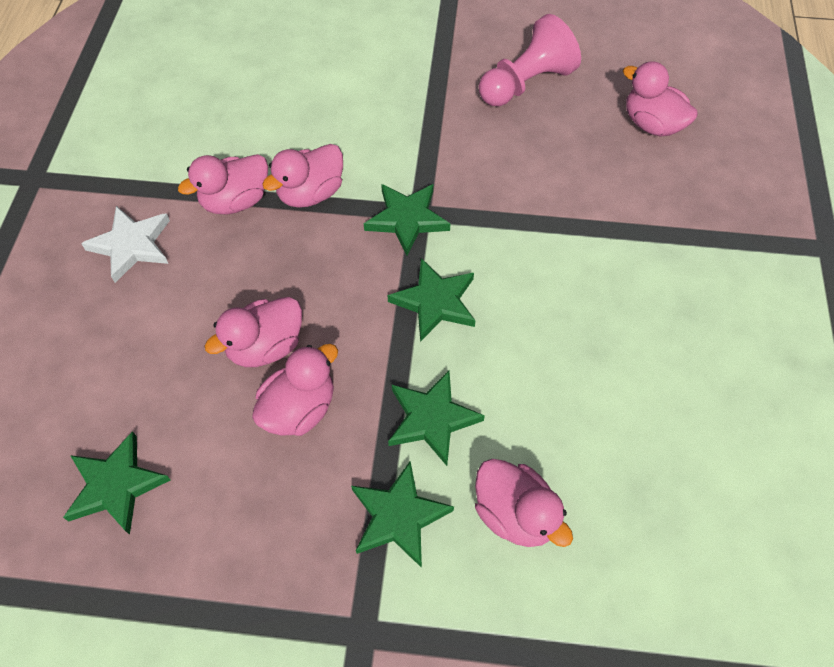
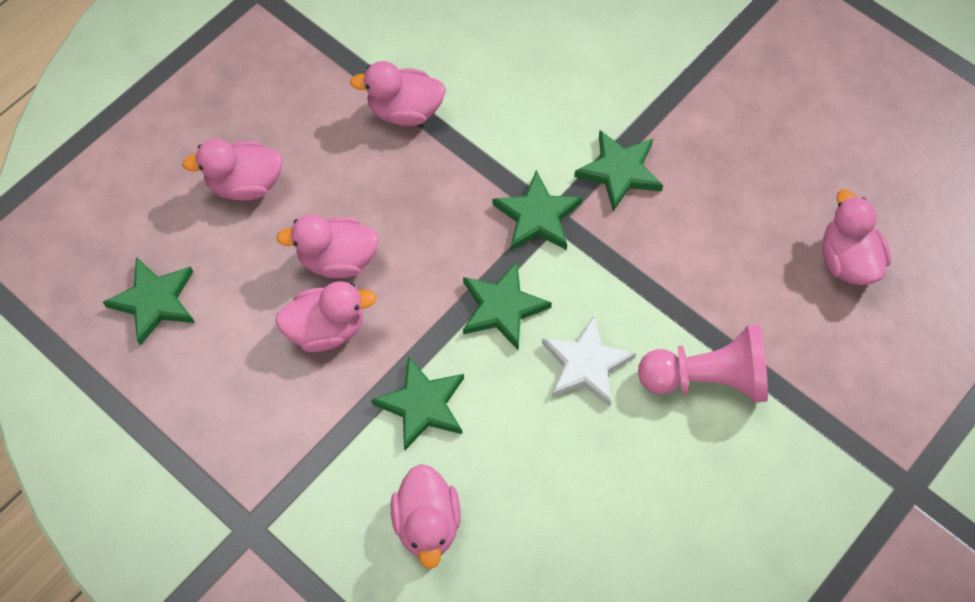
camera: 35 degrees right, 5 degrees up
(132, 245) = (294, 102): white star -> white star (586, 364)
(310, 193) = (473, 141): pink duck -> pink duck (245, 184)
(398, 516) = (338, 464): green star -> green star (619, 171)
(526, 83) = (758, 144): pink pawn -> pink pawn (707, 378)

